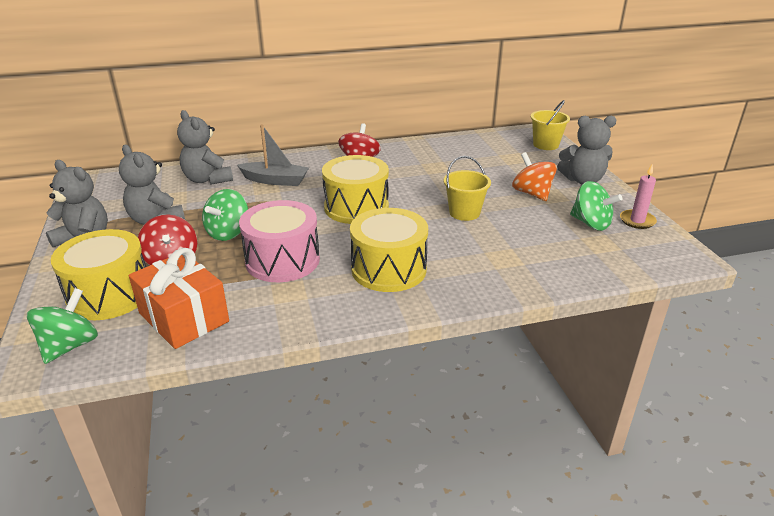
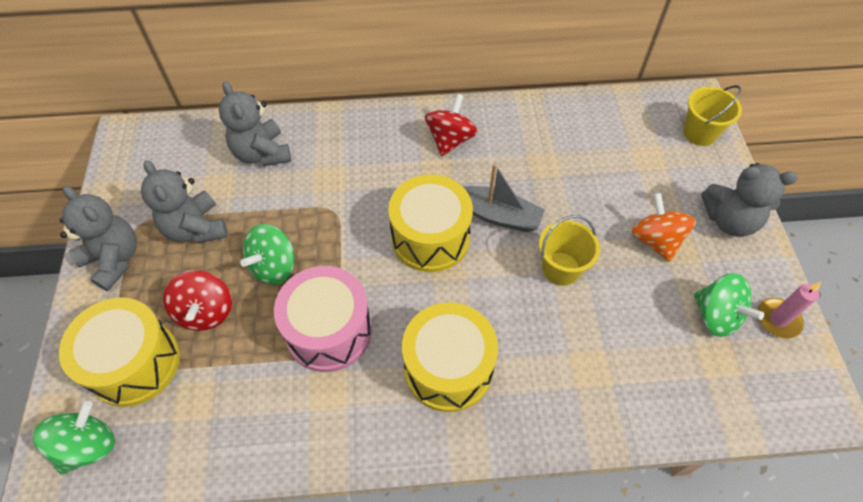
camera: 10 degrees right, 25 degrees up
(184, 317) = (209, 418): orange gift -> none
(275, 180) = (342, 167): grey boat -> grey boat (497, 215)

